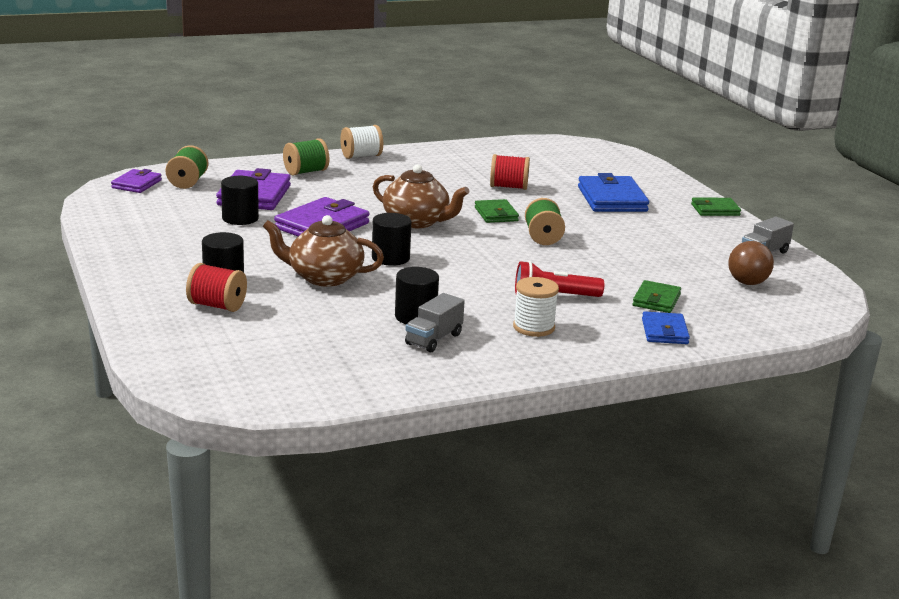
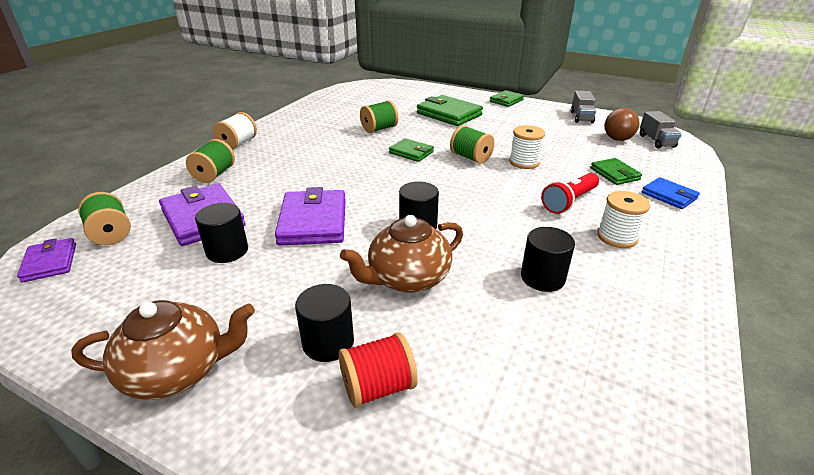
camera: 40 degrees left, 10 degrees up
(417, 222) = (375, 182): brown teapot -> brown teapot (177, 371)
(434, 339) = (597, 294): grey truck -> grey truck (656, 141)
(508, 187) = (379, 129): red spool -> green spool
(587, 259) = (524, 162): none -> white spool
(612, 199) = (449, 114): blue wallet -> green wallet

